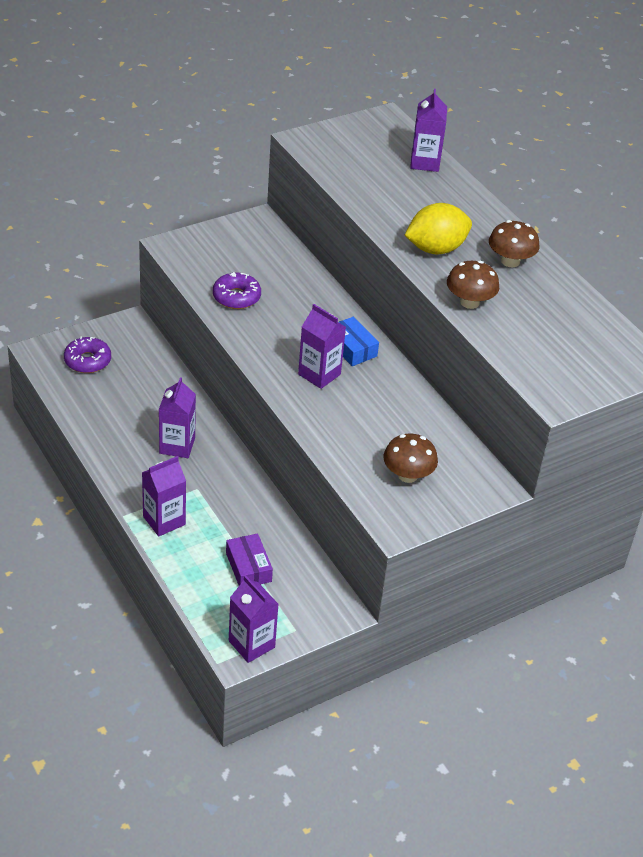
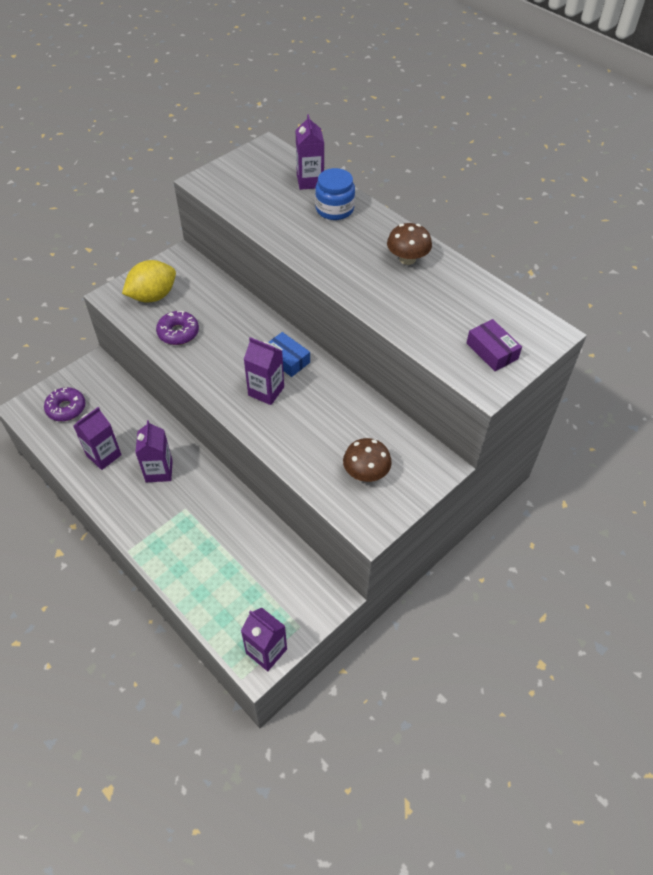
camera: 10 degrees left, 10 degrees up
(164, 520) = (164, 547): purple carton -> purple carton (104, 455)
(248, 567) = (246, 574): purple box -> purple box (492, 351)
(435, 249) = (341, 261): yellow lemon -> yellow lemon (153, 296)
(444, 196) = (334, 209): none -> blue jar
(469, 302) = (385, 306): brown mushroom -> none

